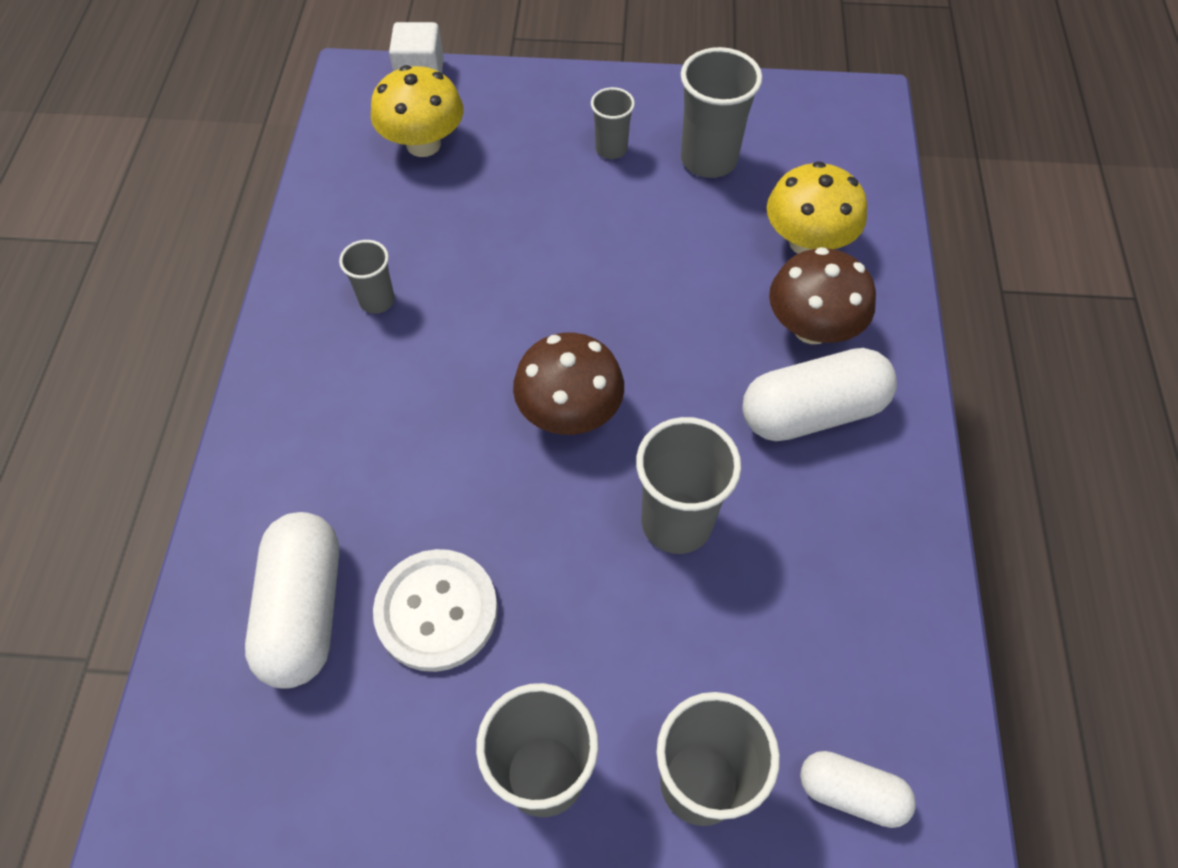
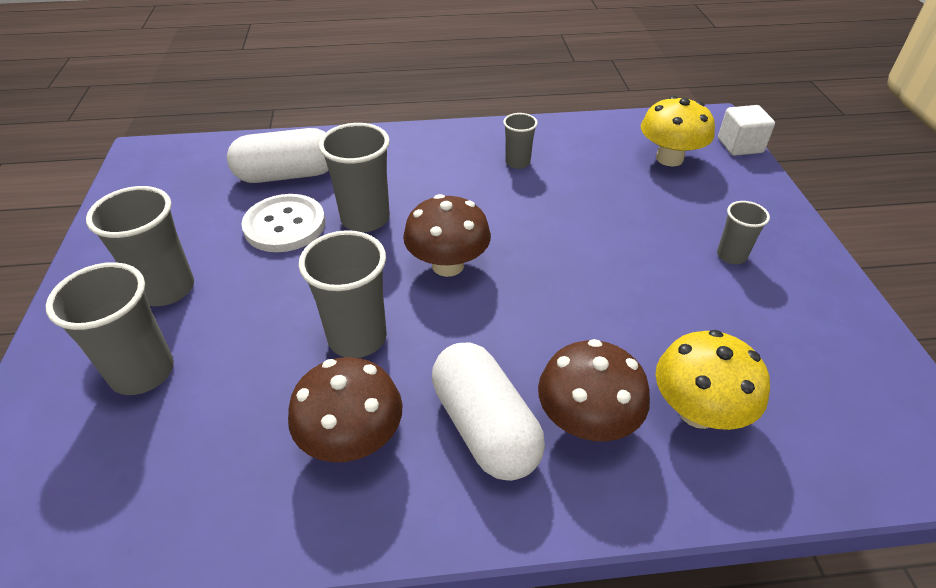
camera: 80 degrees right, 15 degrees down
(708, 160) = (762, 323): grey cup -> grey cup (365, 219)
(819, 534) = (352, 439): none -> brown mushroom
(851, 792) = (111, 475): white capsule -> none

